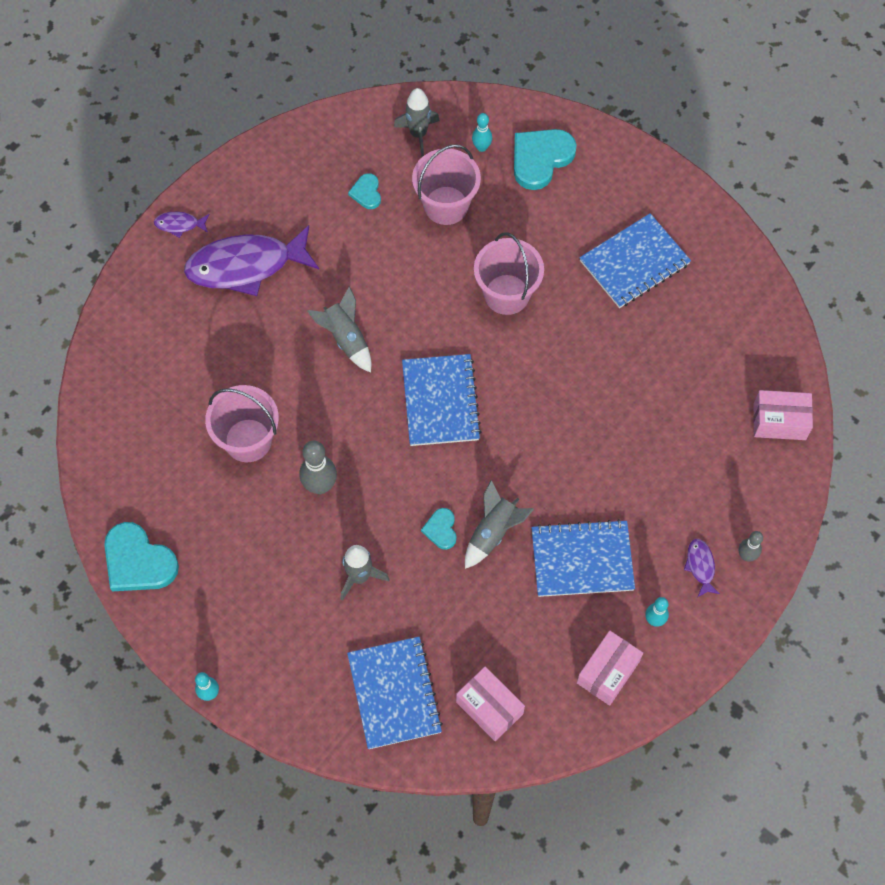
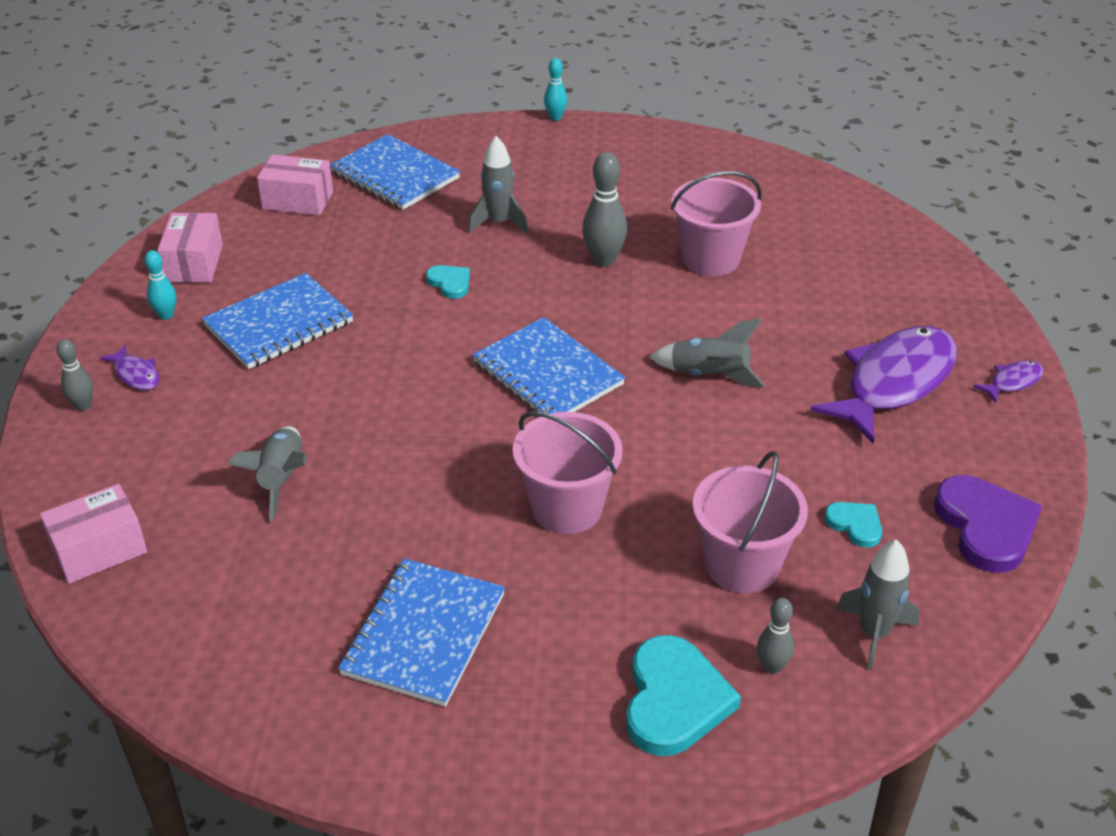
camera: 145 degrees right, 25 degrees down
(138, 561) = (707, 153): turquoise heart -> none
(302, 152) = (986, 526): none -> purple heart
(481, 147) = (772, 667): turquoise bowling pin -> grey bowling pin
(493, 532) = (393, 303): grey rocket -> grey rocket (282, 479)

